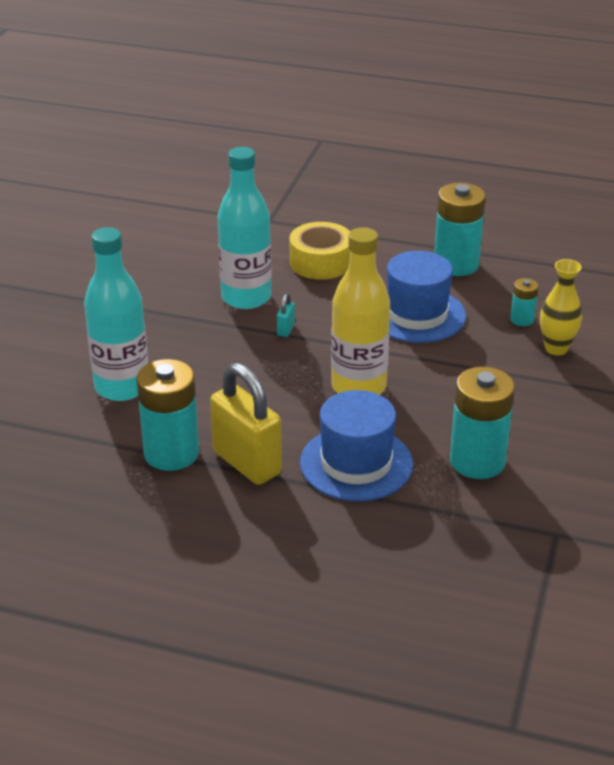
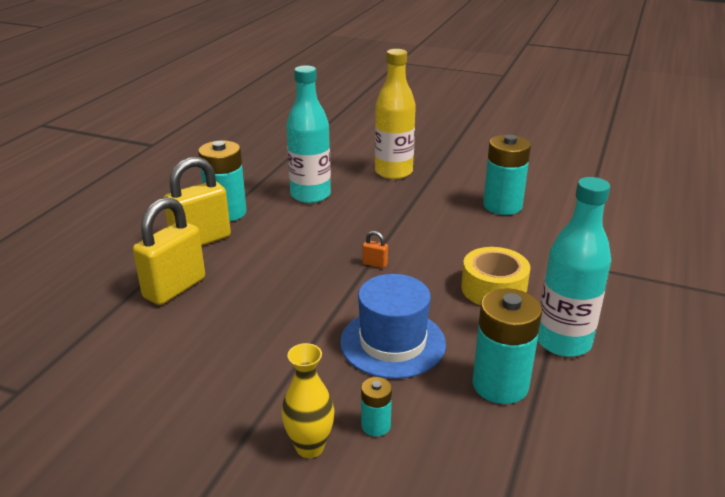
camera: 95 degrees right, 5 degrees down
(246, 297) = (428, 246): turquoise bottle -> turquoise bottle (563, 342)
(286, 330) = (375, 264): turquoise padlock -> orange padlock
(356, 463) = (175, 288): blue hat -> yellow padlock
(358, 387) = (278, 297): yellow bottle -> yellow bottle (393, 172)
(477, 461) = (142, 355): turquoise battery -> turquoise battery (502, 206)

